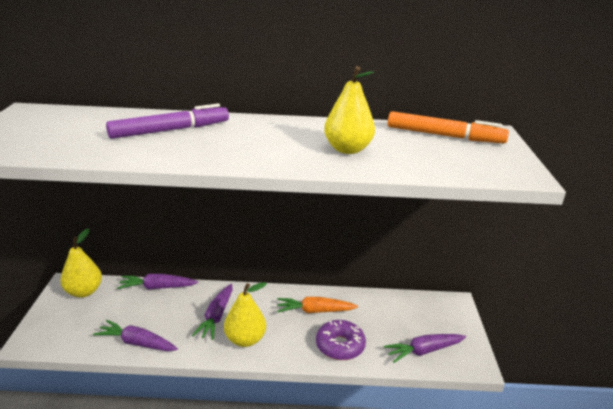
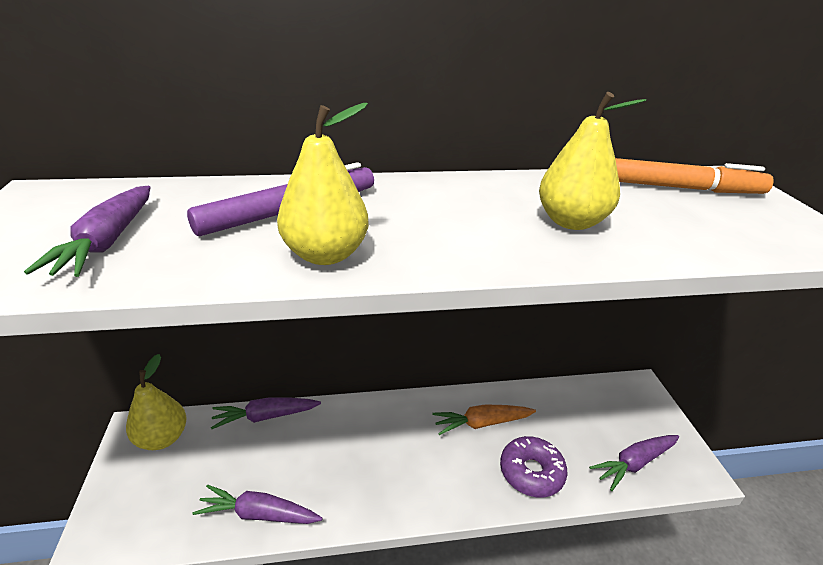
camera: 10 degrees left, 5 degrees up
(216, 317) = (358, 452): purple carrot -> purple carrot (107, 242)
(245, 339) = (407, 483): yellow pear -> yellow pear (325, 254)

